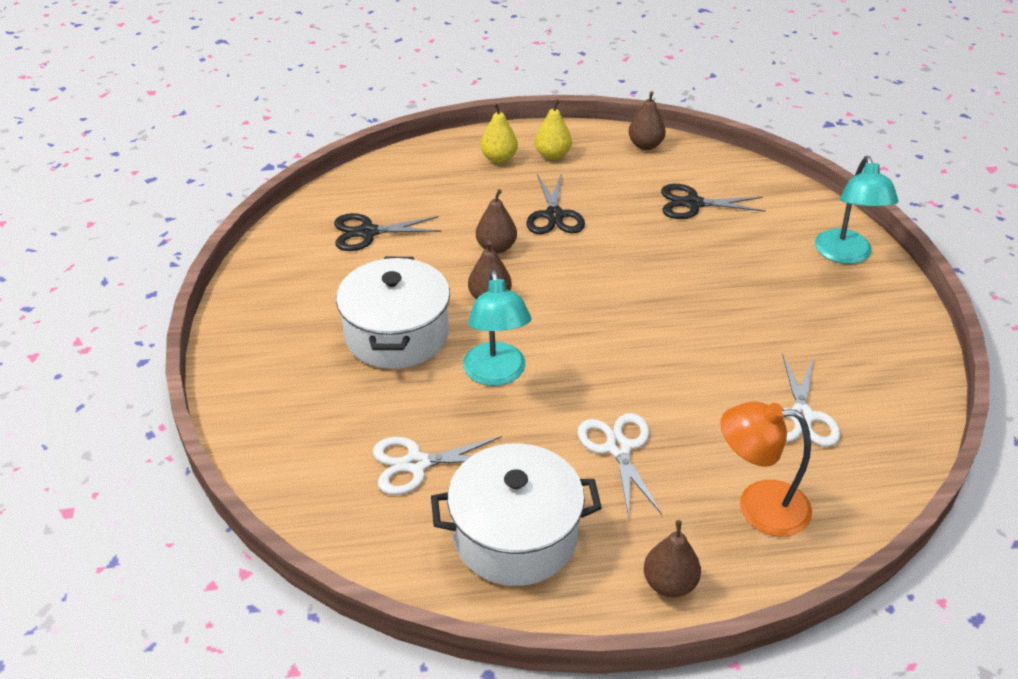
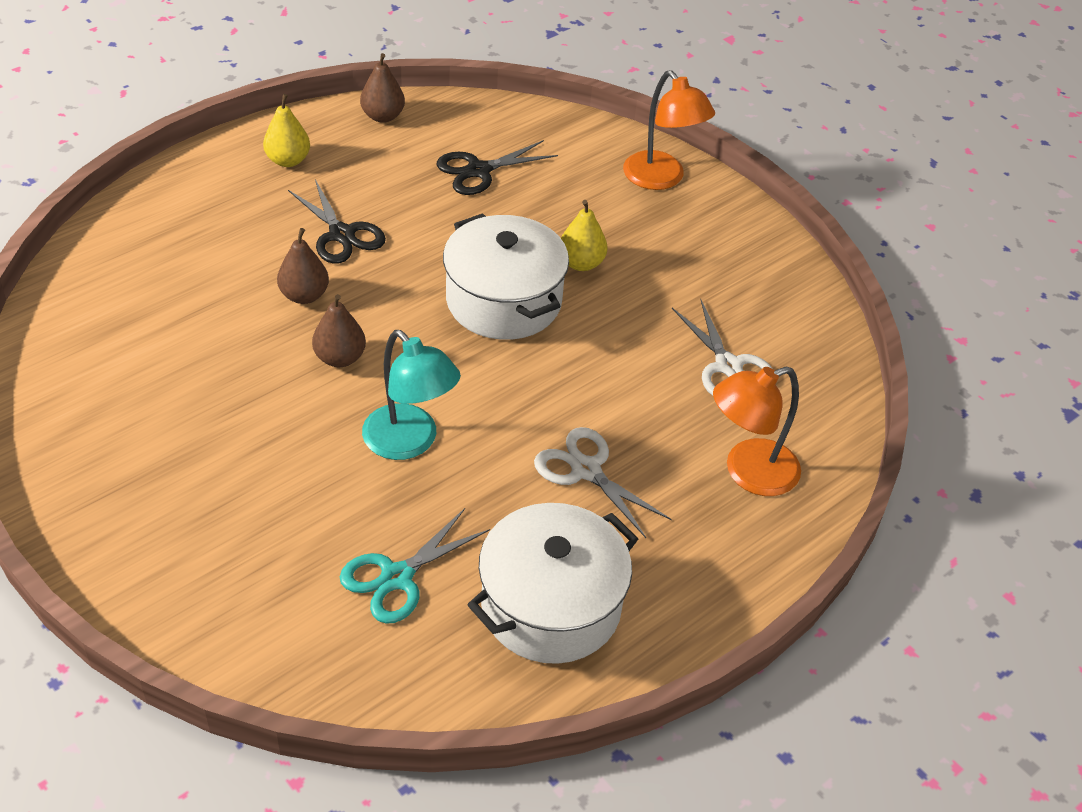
camera: 35 degrees left, 5 degrees up
(368, 232) = (138, 330): black scissors -> none
(396, 334) = (266, 441): white pot -> white pot (503, 301)
(416, 464) = (397, 577): white scissors -> turquoise scissors
(499, 158) = (228, 184): yellow pear -> yellow pear (581, 263)
(669, 584) = (722, 584): brown pear -> none
(845, 255) = (661, 179): turquoise lamp -> orange lamp

